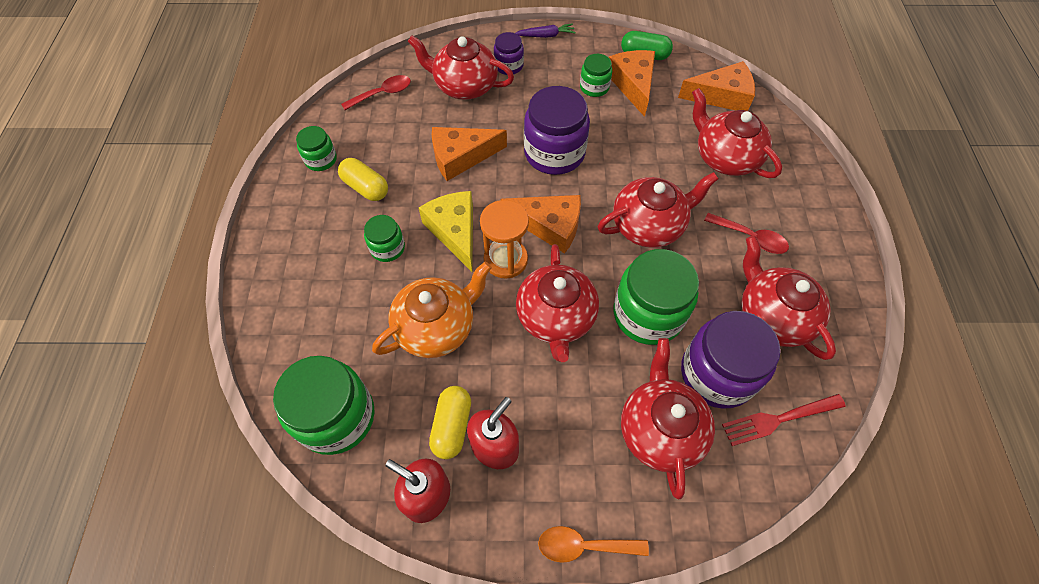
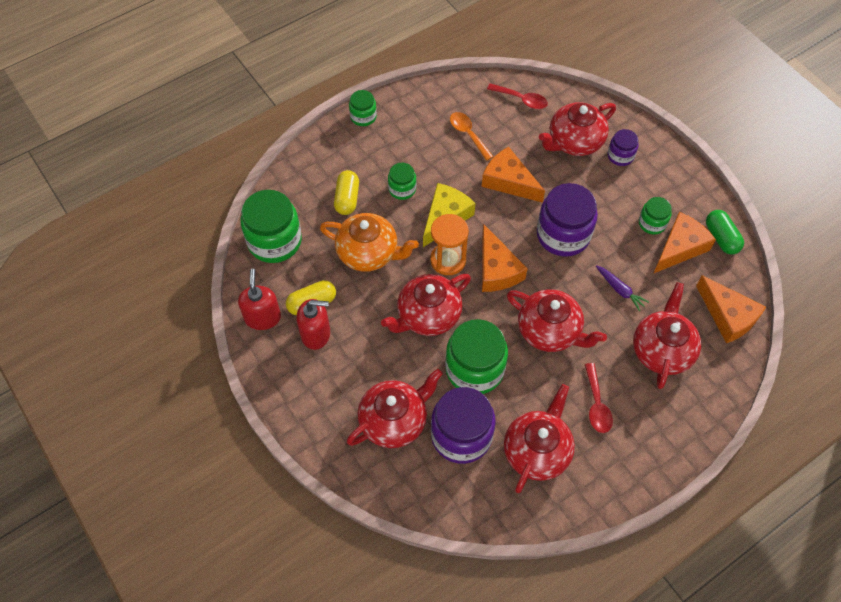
camera: 55 degrees right, 0 degrees up
(321, 160) = (436, 106): green jar -> green jar (363, 117)
(366, 187) = (436, 145): yellow capsule -> yellow capsule (347, 199)
(464, 86) = (574, 142): red teapot -> red teapot turned 105 degrees counterclockwise
(546, 35) = (676, 160): purple carrot -> purple carrot (620, 290)
(584, 545) = (291, 416): orange spoon -> orange spoon (468, 134)
(779, 419) = (456, 491): red fork -> none

